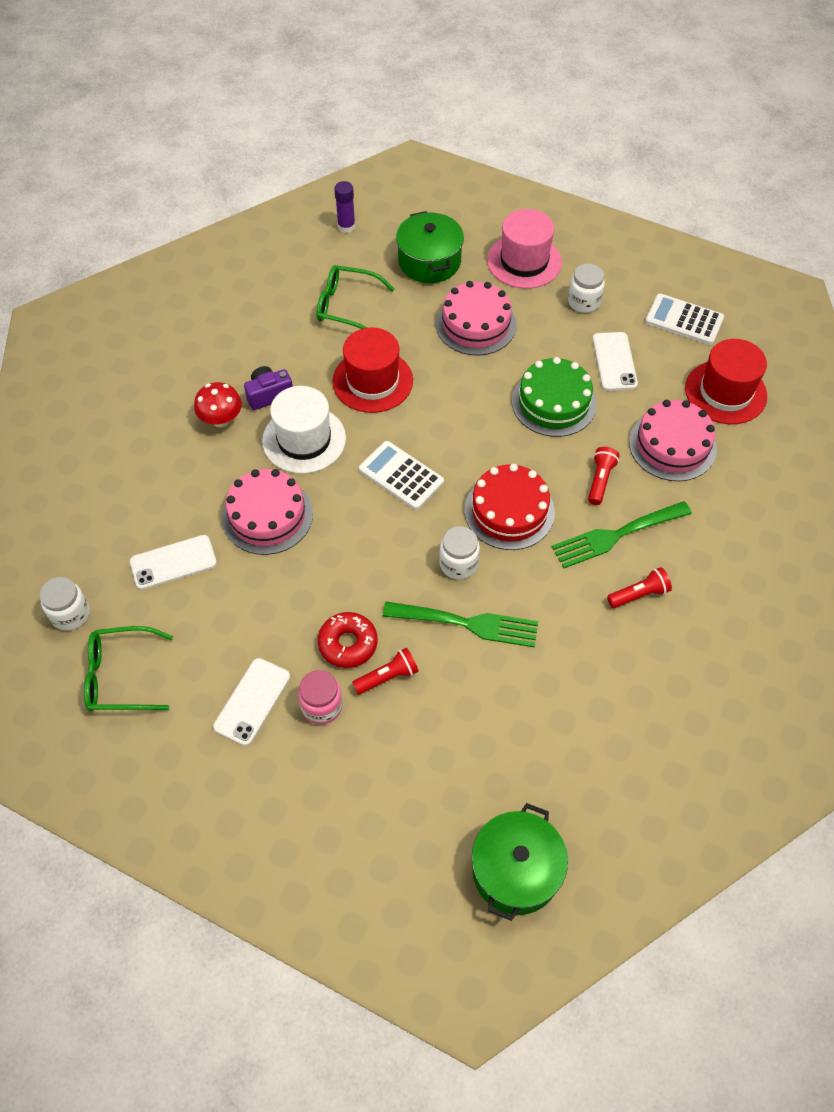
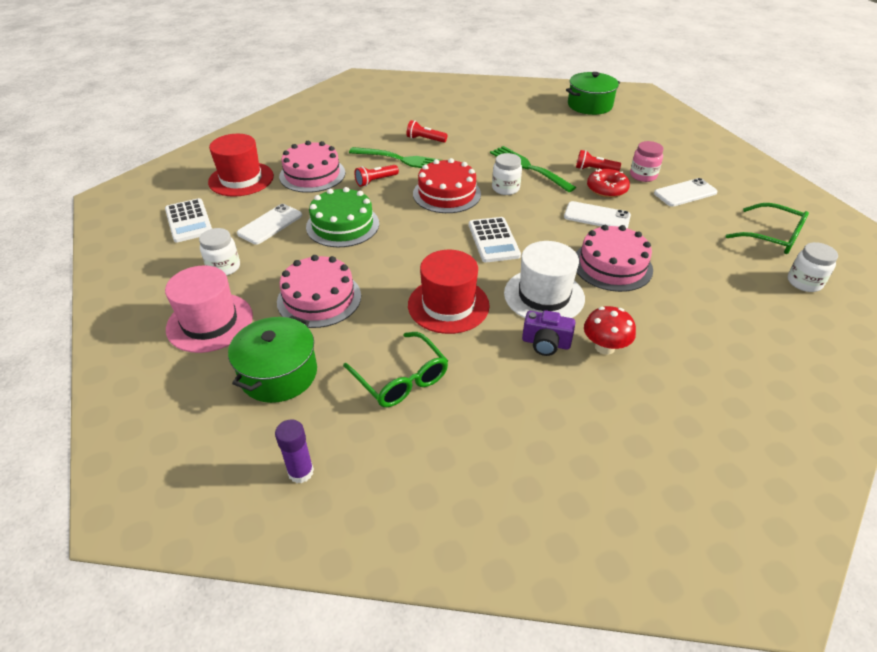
camera: 140 degrees left, 15 degrees down
(173, 562) = (705, 274): white phone -> white phone (597, 216)

